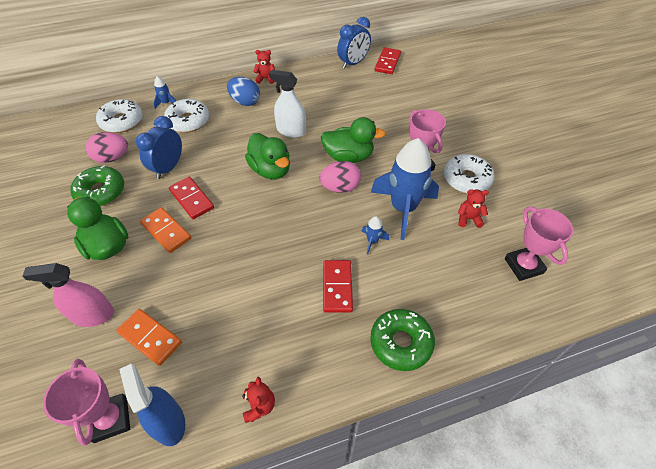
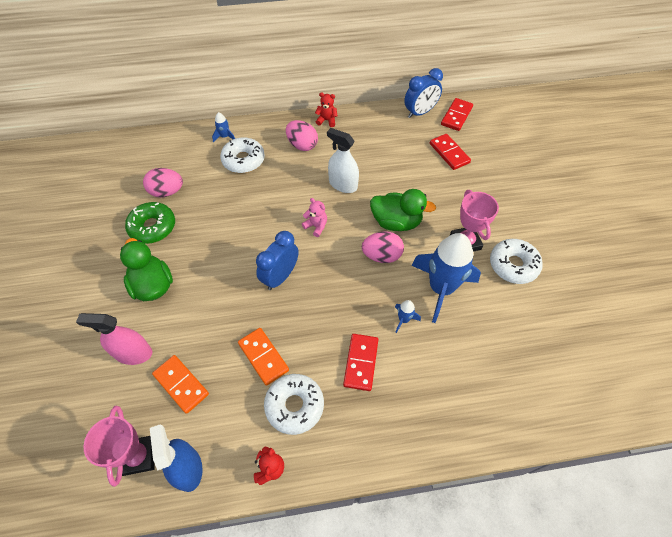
camera: 10 degrees right, 5 degrees up
(122, 121) = (180, 152): white donut -> white donut (294, 406)
(166, 231) = (208, 278): orange domino -> orange domino (263, 357)
(168, 168) = (218, 210): blue clock -> blue clock (280, 277)
(191, 199) = (236, 247): red domino -> red domino (449, 153)
(245, 102) = (302, 145): blue egg -> pink egg
(270, 170) = (316, 226): green duck -> pink teddy bear
(401, 343) = (412, 430): green donut -> none
(468, 219) = (506, 310): red teddy bear -> none
(523, 266) = (551, 370): pink trophy -> none

